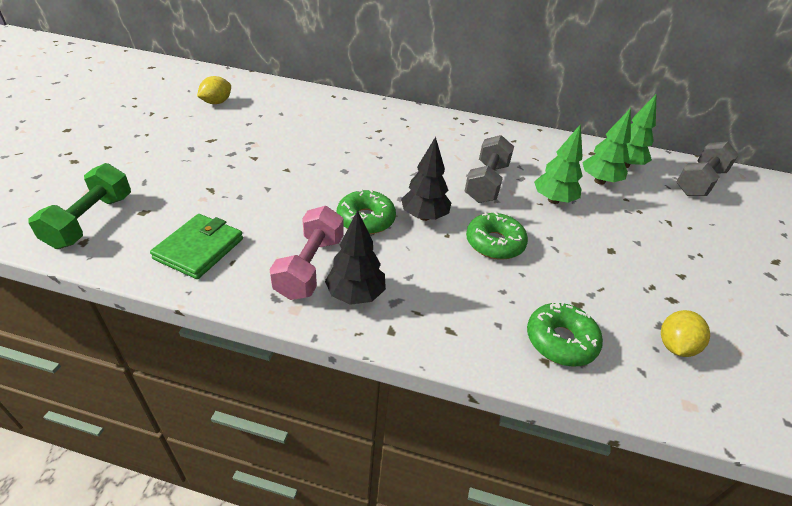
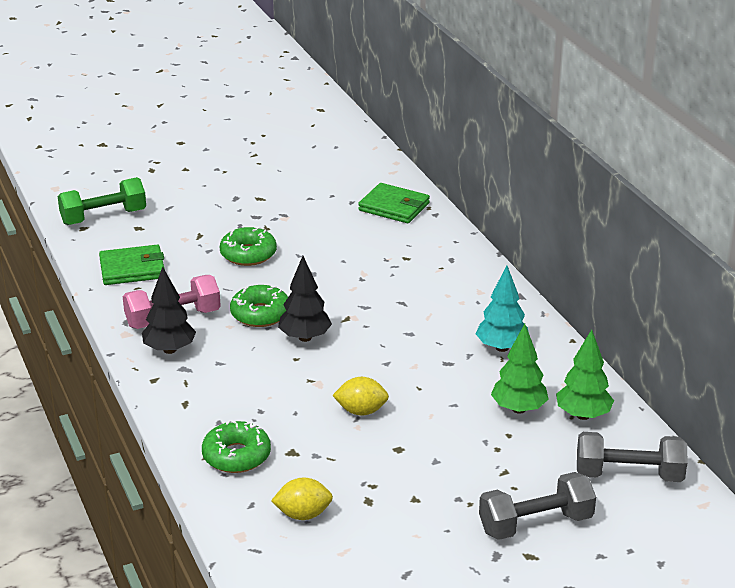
camera: 55 degrees right, 10 degrees down
(216, 102) = (317, 167): yellow lemon -> yellow lemon (361, 411)
(313, 104) = (394, 207): none -> green wallet
(486, 183) = (407, 347): grey dumbbell -> grey dumbbell (535, 524)
(494, 243) = (318, 385): green donut -> green donut (248, 254)
(524, 152) = (502, 348): none -> turquoise tree
(553, 200) = (435, 392): green tree -> none

